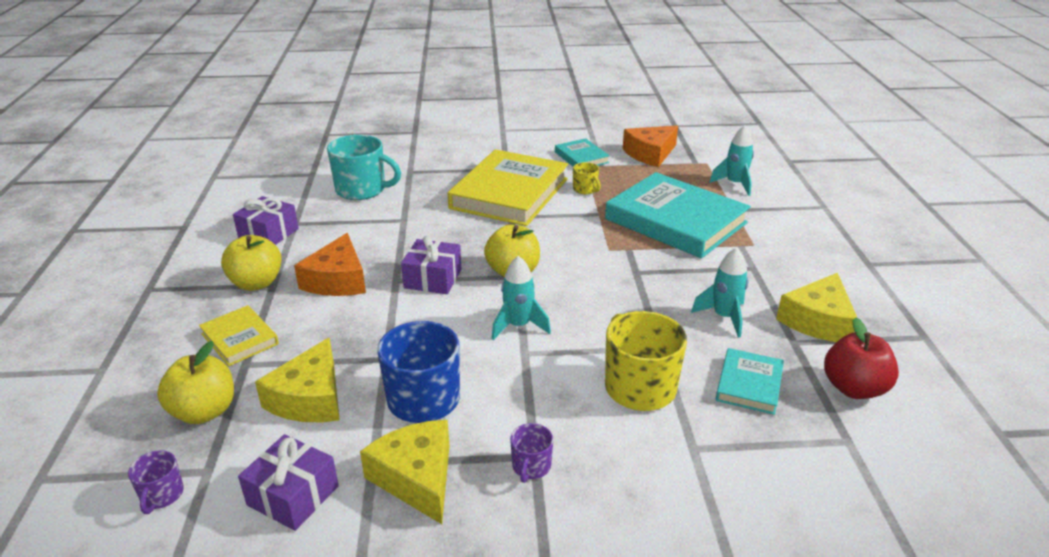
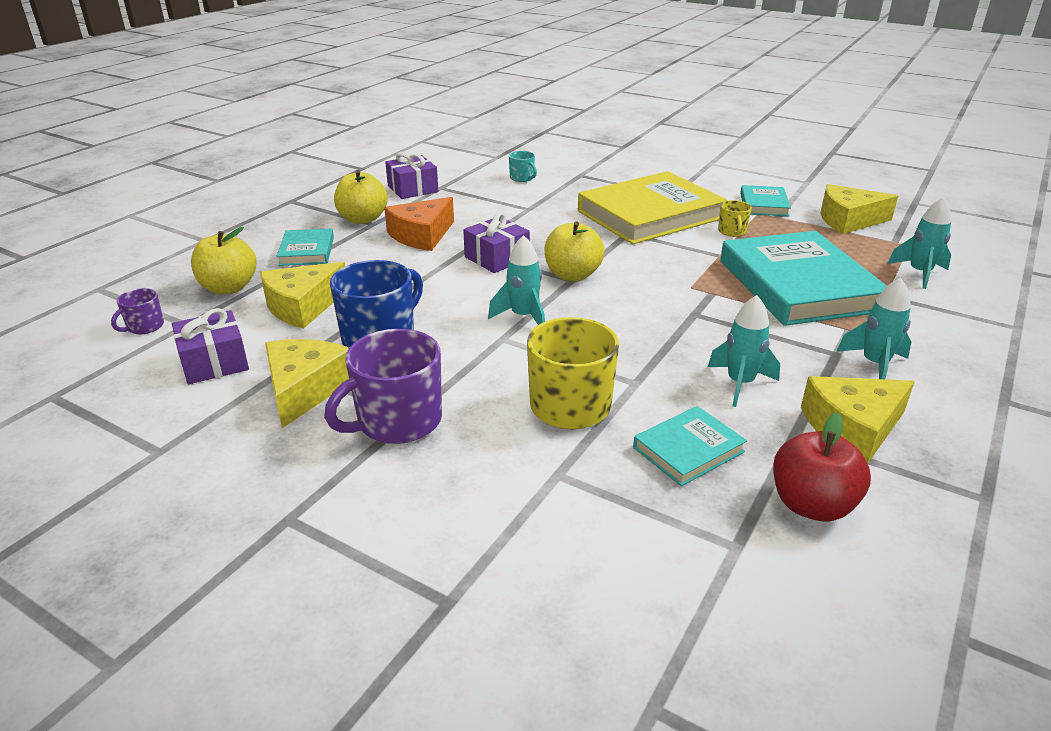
camera: 35 degrees right, 0 degrees up
(239, 339) = (306, 251): yellow book -> turquoise book
(362, 190) = (522, 178): turquoise mug -> turquoise mug, size x0.49
(531, 466) = (397, 421): purple mug -> purple mug, size x2.03
(650, 154) = (848, 220): orange cheese -> yellow cheese
(781, 267) = (874, 364): none -> turquoise rocket

